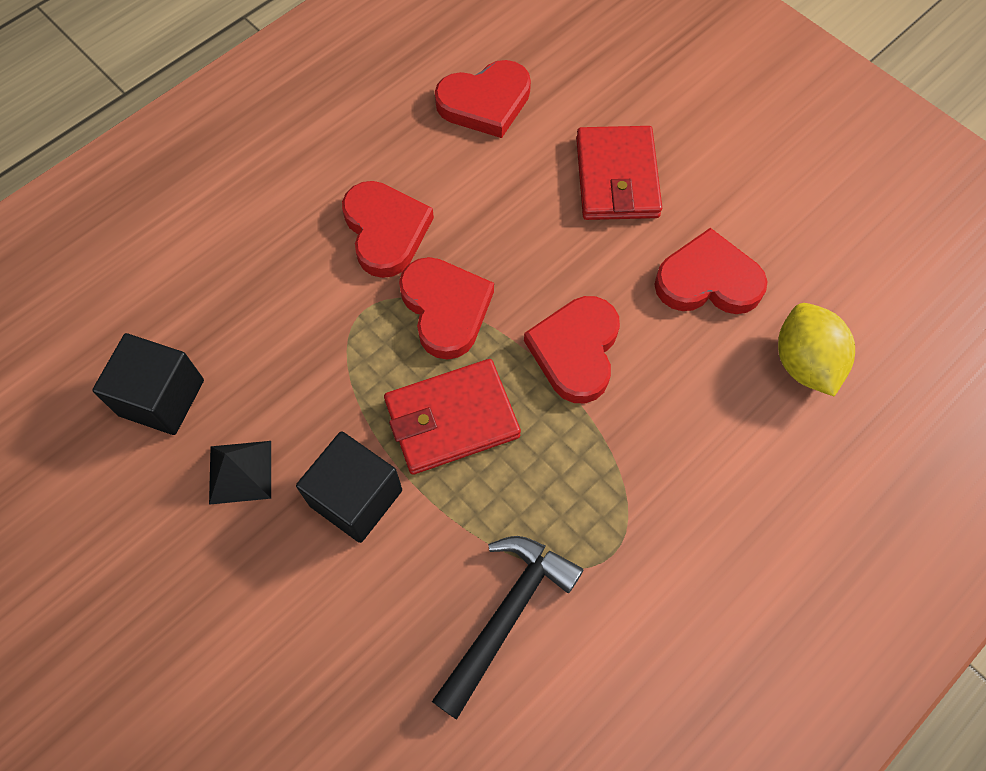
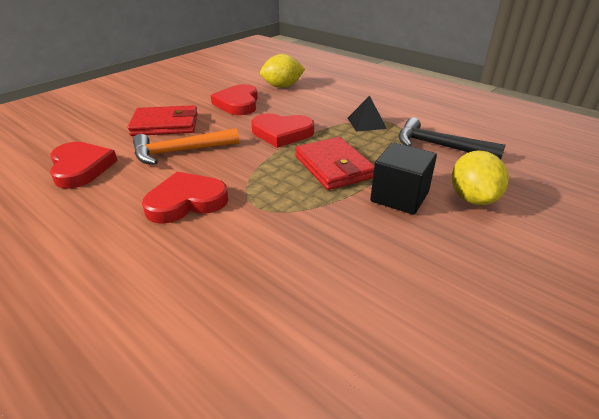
camera: 95 degrees left, 30 degrees down
(161, 397) = (354, 313): black cube -> none
(240, 472) = (404, 251): black pyramid -> black pyramid (366, 123)
(335, 606) = (473, 198): none -> yellow lemon
(445, 309) = (255, 173): red heart -> none
(521, 208) = (180, 152): none -> orange hammer

